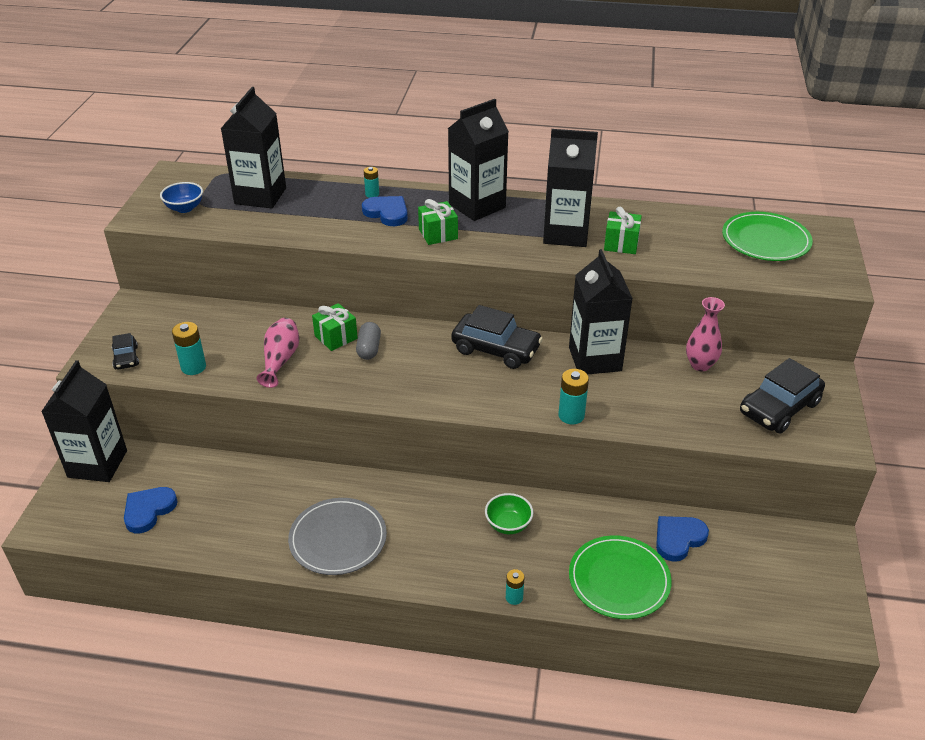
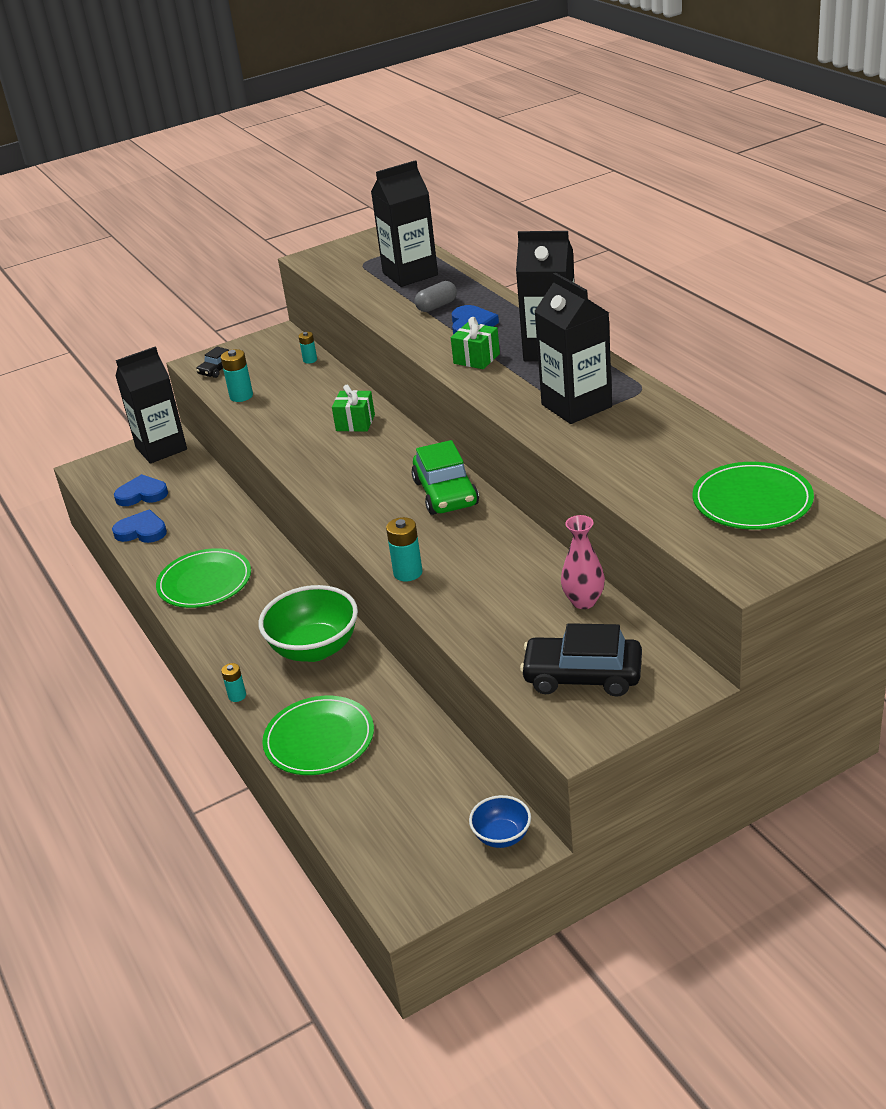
camera: 55 degrees right, 5 degrees down
(184, 208) = (347, 263): blue bowl -> blue bowl (502, 836)
(280, 360) = (296, 419): pink vase -> none
(338, 539) = (204, 582): grey plate -> green plate
(369, 349) = (361, 443): grey capsule -> grey capsule (437, 306)
(372, 194) = (489, 306): turquoise battery -> turquoise battery (310, 360)
(496, 349) = (446, 493): black car -> green car
(508, 525) = (314, 649): green bowl -> green bowl, size x1.91
(595, 359) = (505, 544): black carton -> none
(621, 244) = (606, 436): green gift -> none
(678, 539) = (410, 747): blue heart -> blue heart (141, 531)

